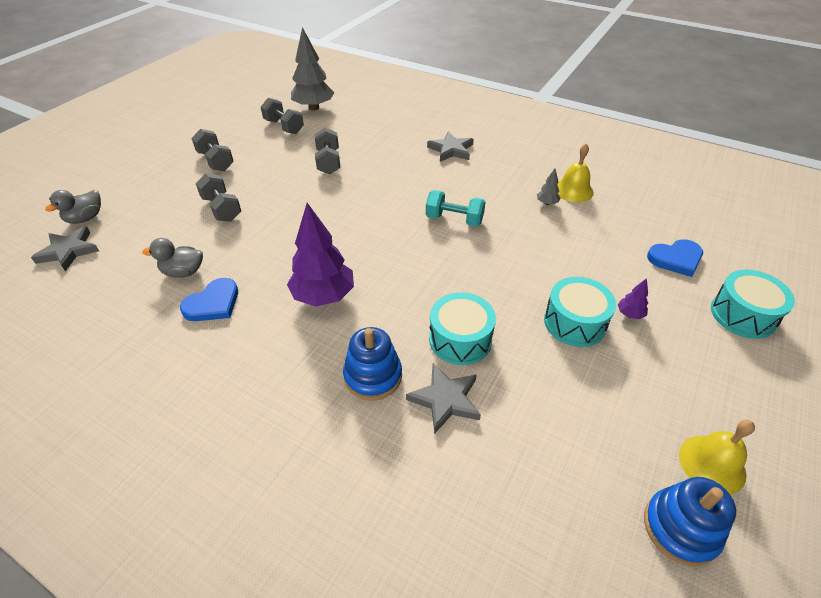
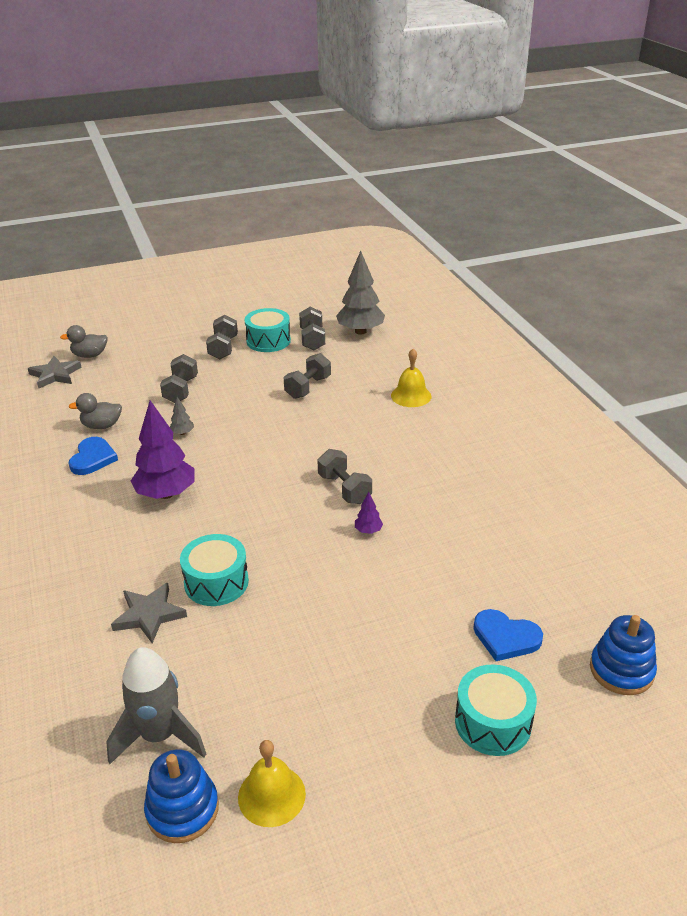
camera: 40 degrees right, 10 degrees down
(183, 272) = (101, 426): grey duck -> grey duck turned 45 degrees counterclockwise
(213, 303) = (93, 458): blue heart -> blue heart turned 75 degrees counterclockwise
(373, 376) = (125, 568): blue stacking toy -> blue stacking toy (621, 670)
(451, 150) = (432, 425): grey star -> none
(454, 220) = (344, 489): turquoise dumbbell -> grey dumbbell
(547, 203) = (453, 518): grey tree -> grey tree (182, 433)
(573, 190) = (499, 521): yellow bell -> yellow bell (411, 396)
(574, 322) = (323, 627): turquoise drum -> turquoise drum (268, 341)
(586, 487) = (159, 735): none -> grey rocket
(629, 314) = (381, 652): purple tree -> purple tree (368, 531)

